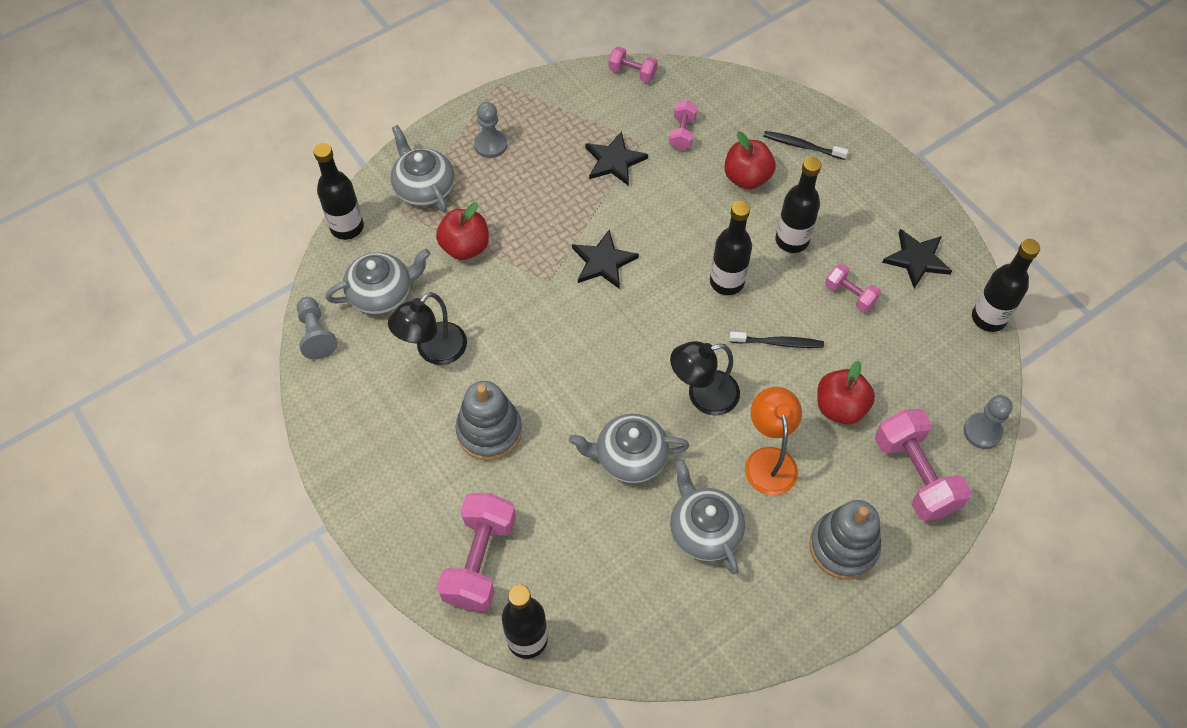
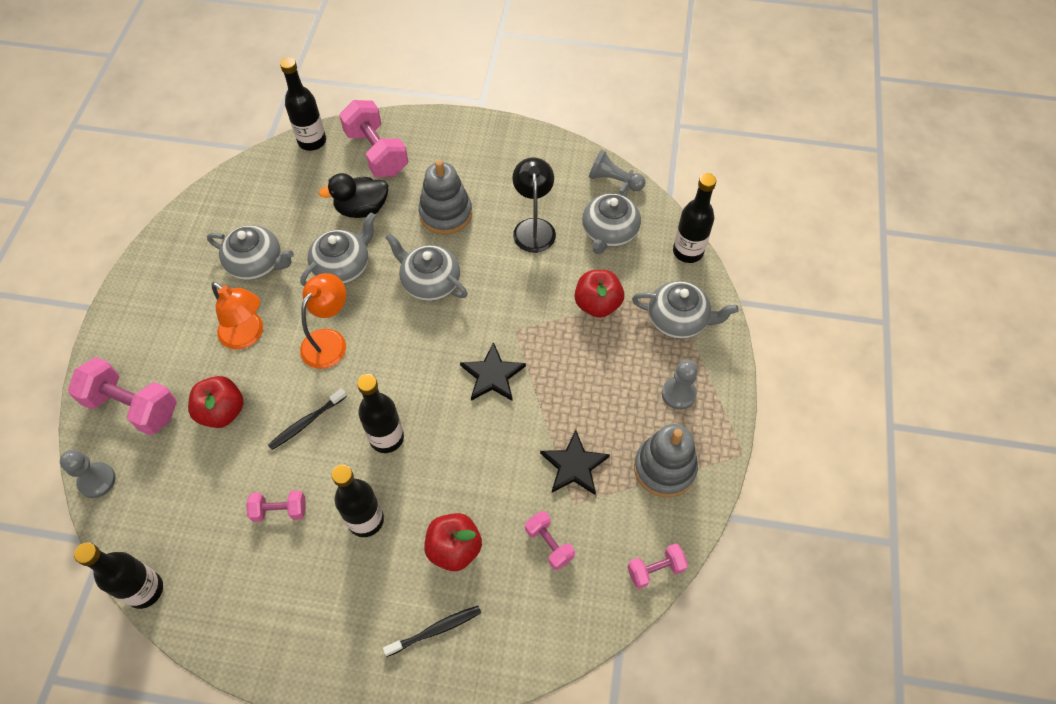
camera: 135 degrees right, 0 degrees up
(556, 505) = (362, 209): none -> black duck
(571, 377) = (430, 282): none -> grey teapot
(703, 396) = (329, 341): black lamp -> orange lamp
(843, 547) = (155, 322): grey stacking toy -> grey stacking toy (664, 468)
(916, 259) = (244, 596): black star -> none

